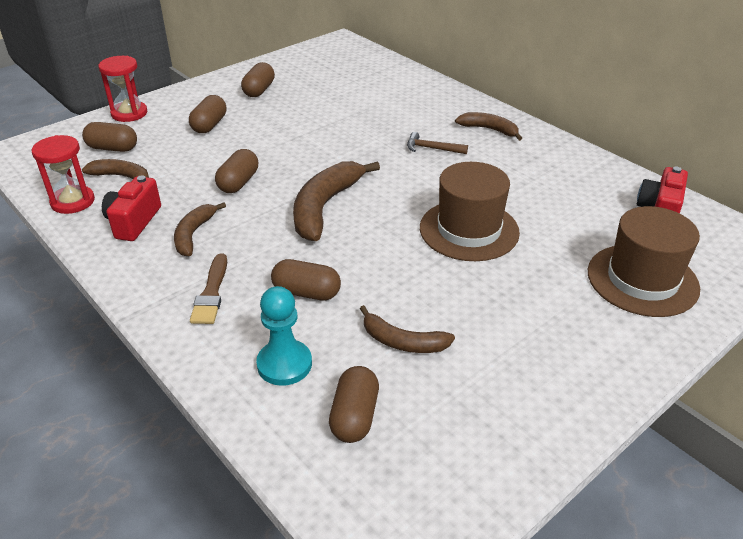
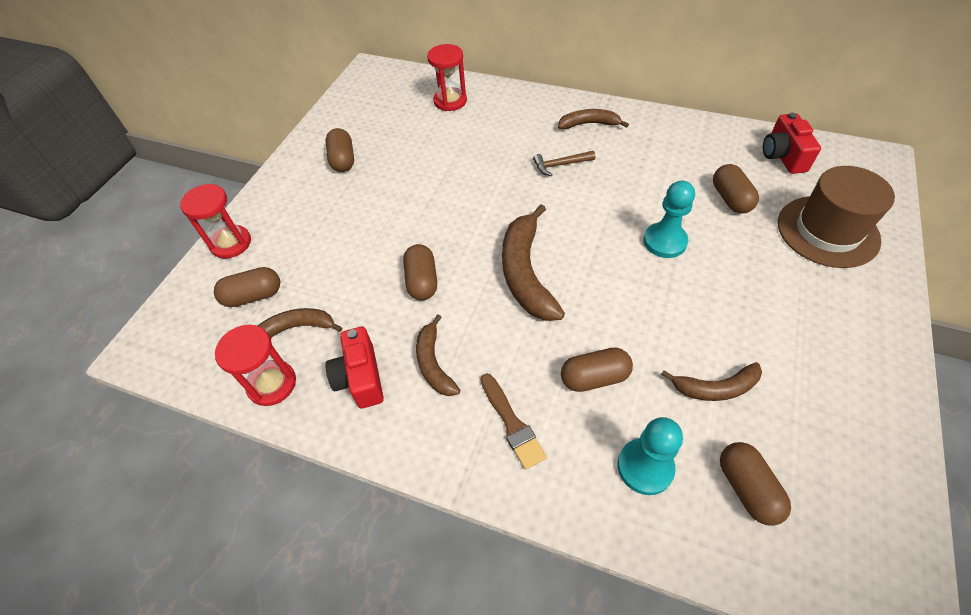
camera: 25 degrees left, 15 degrees up
(209, 125) = (331, 223): brown capsule -> brown capsule (730, 199)
(384, 79) = (450, 101): none -> red hourglass
(469, 230) = (665, 241): brown hat -> turquoise pawn

